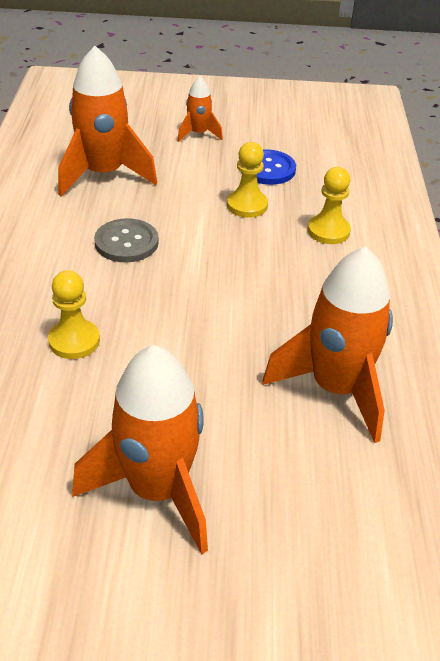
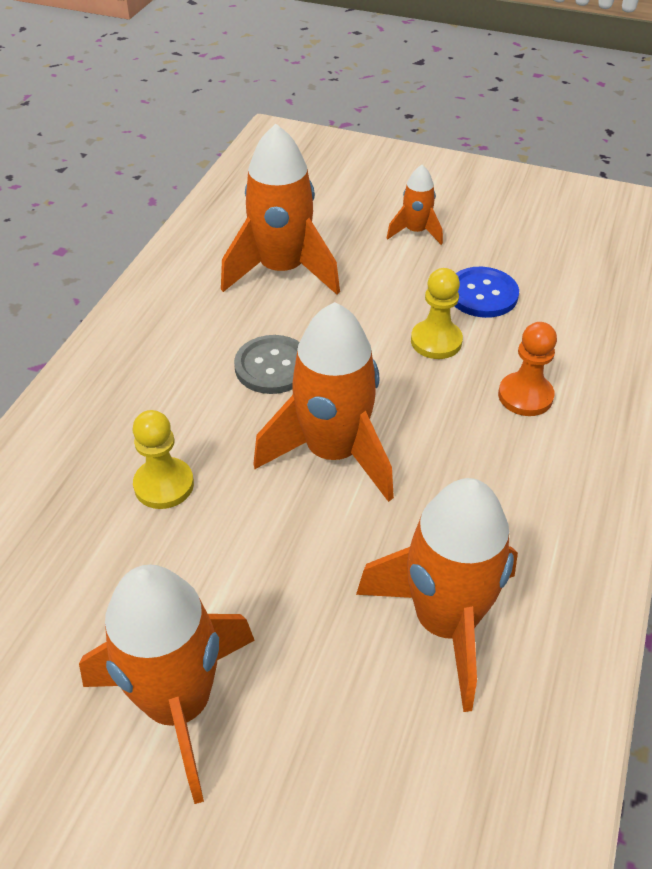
camera: 20 degrees right, 5 degrees up
(201, 293) = (333, 453): none -> orange rocket
(328, 231) = (525, 396): yellow pawn -> orange pawn

